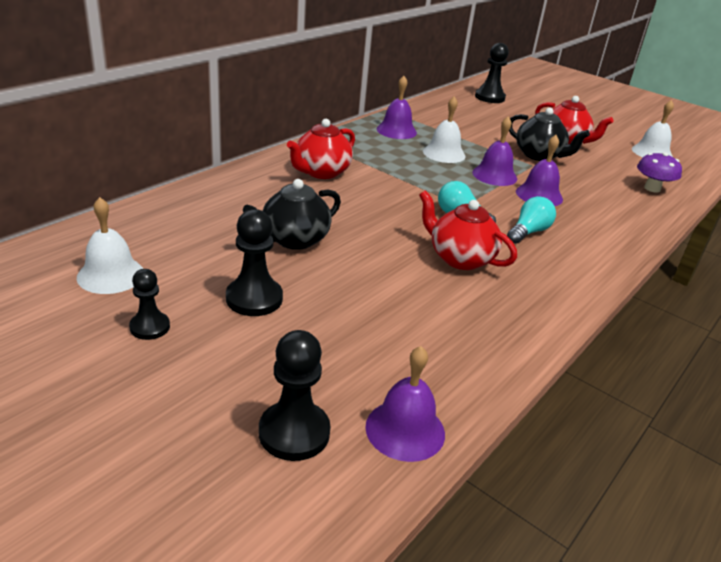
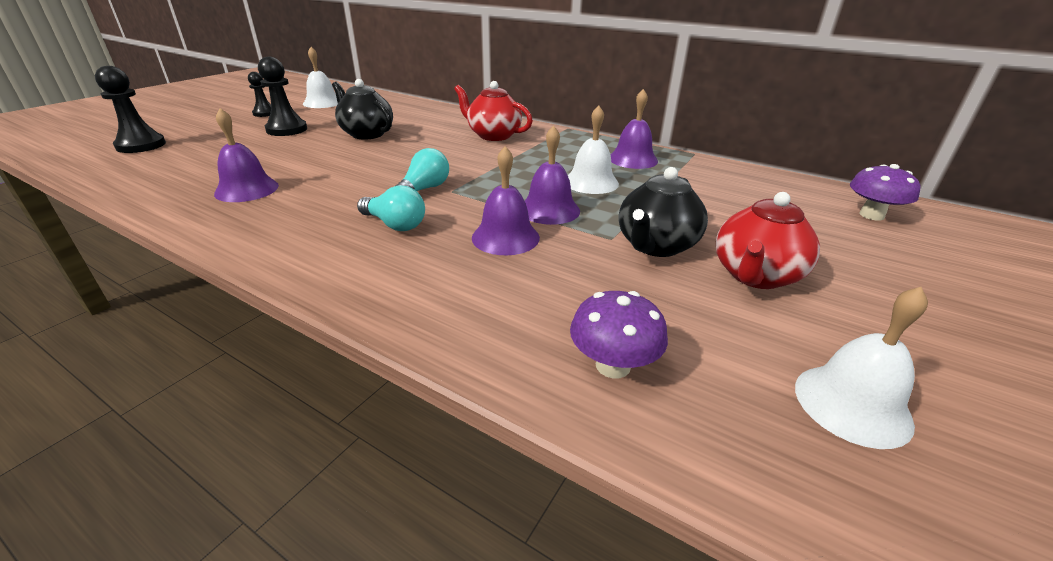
camera: 85 degrees right, 0 degrees up
(405, 430) = (113, 170): purple bell -> purple bell (247, 189)
(459, 258) = (334, 188): red teapot -> none
(489, 97) = (871, 215): black pawn -> purple mushroom

